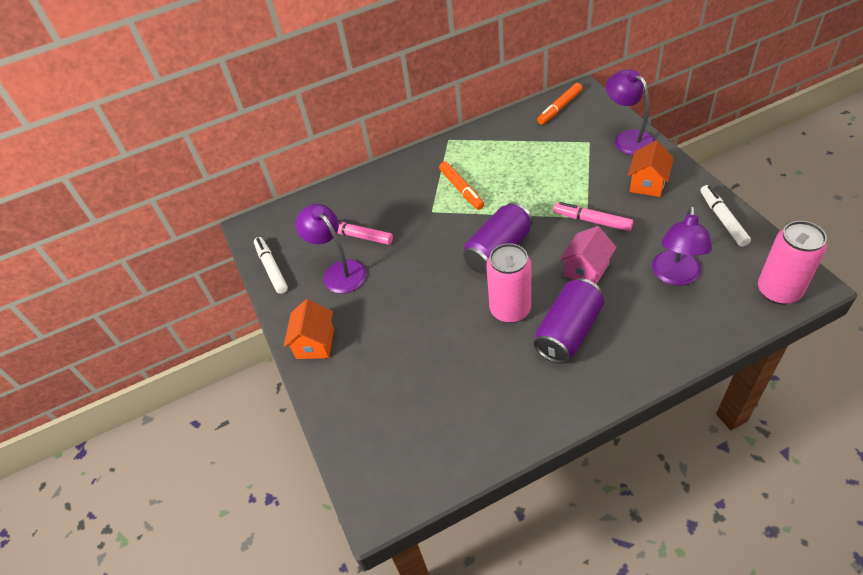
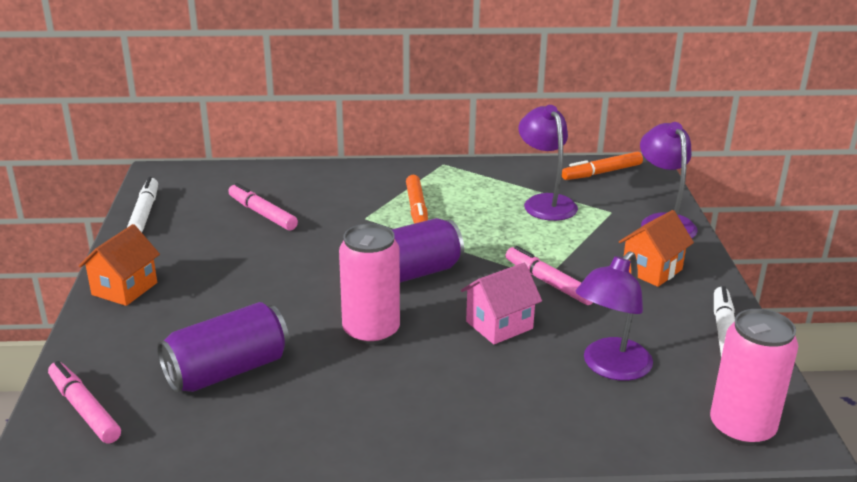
camera: 15 degrees right, 20 degrees down
(339, 271) = (212, 237): purple lamp -> purple lamp (545, 202)
(373, 456) = (84, 409): none -> pink marker
(568, 332) = (422, 375): purple can -> purple can (227, 371)

